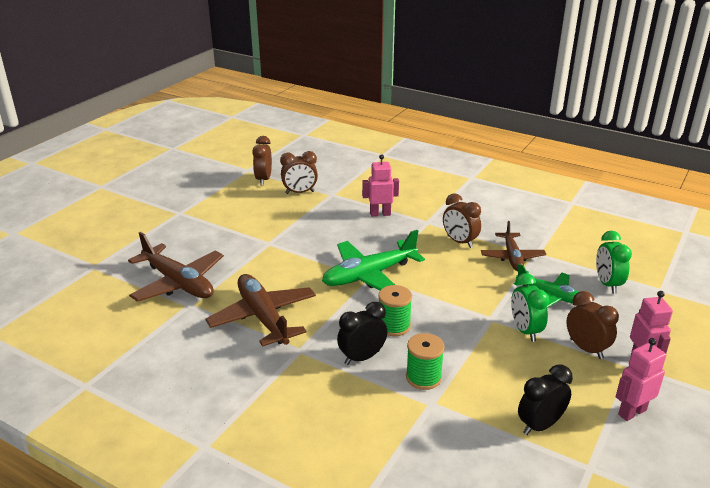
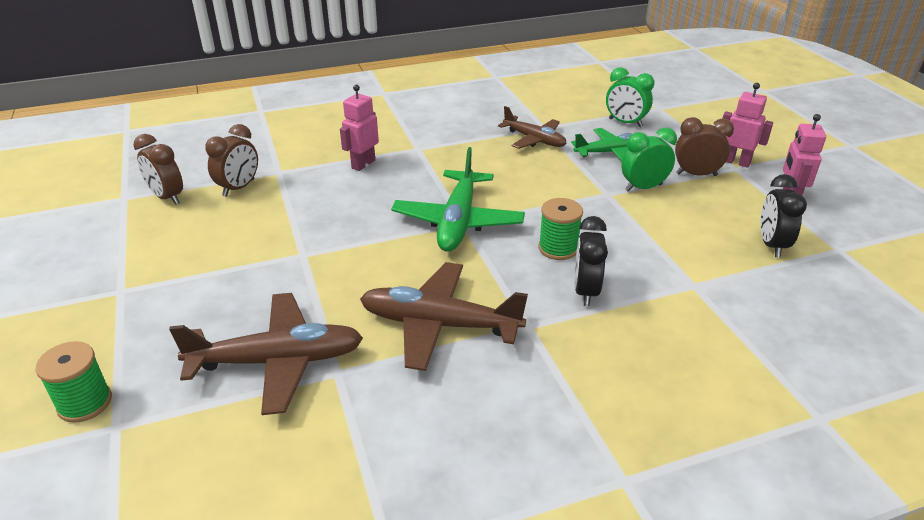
camera: 50 degrees left, 5 degrees up
(423, 377) = (653, 271): green spool -> green spool (85, 403)
(459, 242) = (475, 150): brown clock -> none
(525, 331) = (643, 187): green clock -> green clock turned 135 degrees clockwise

